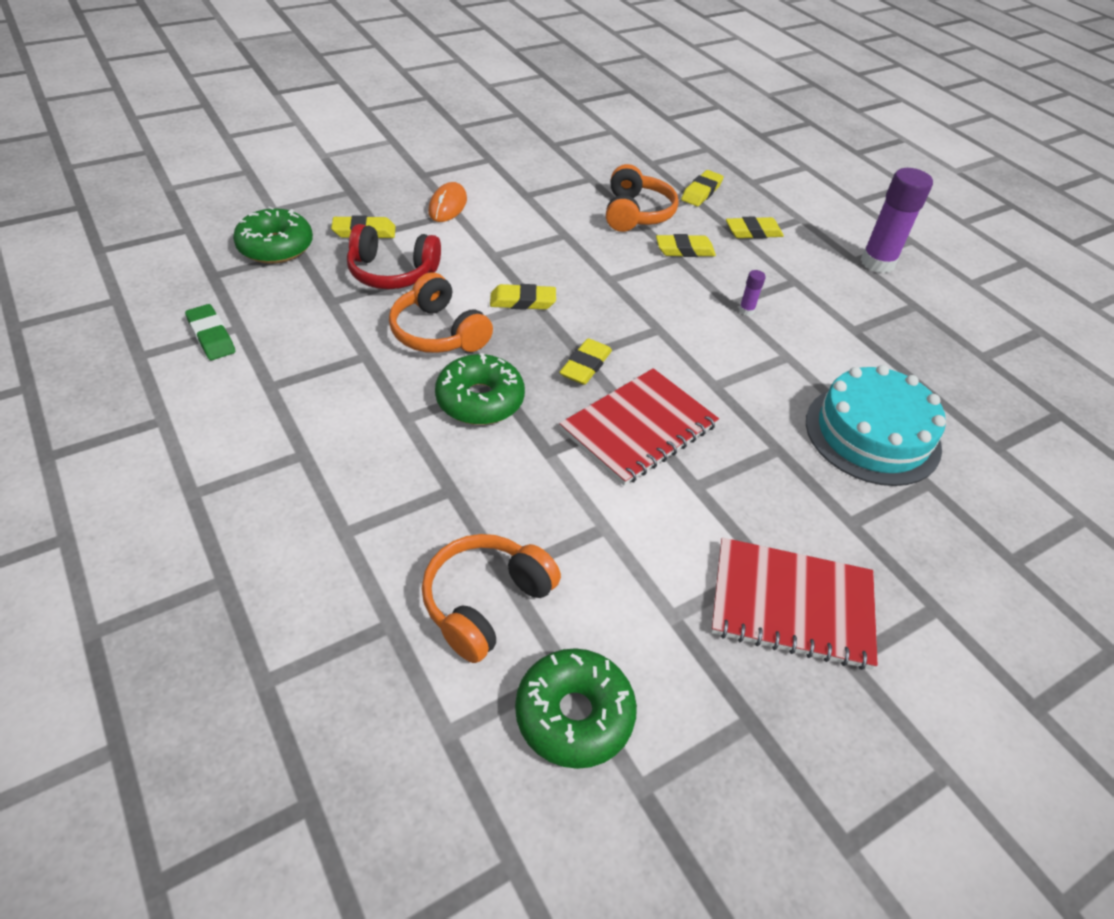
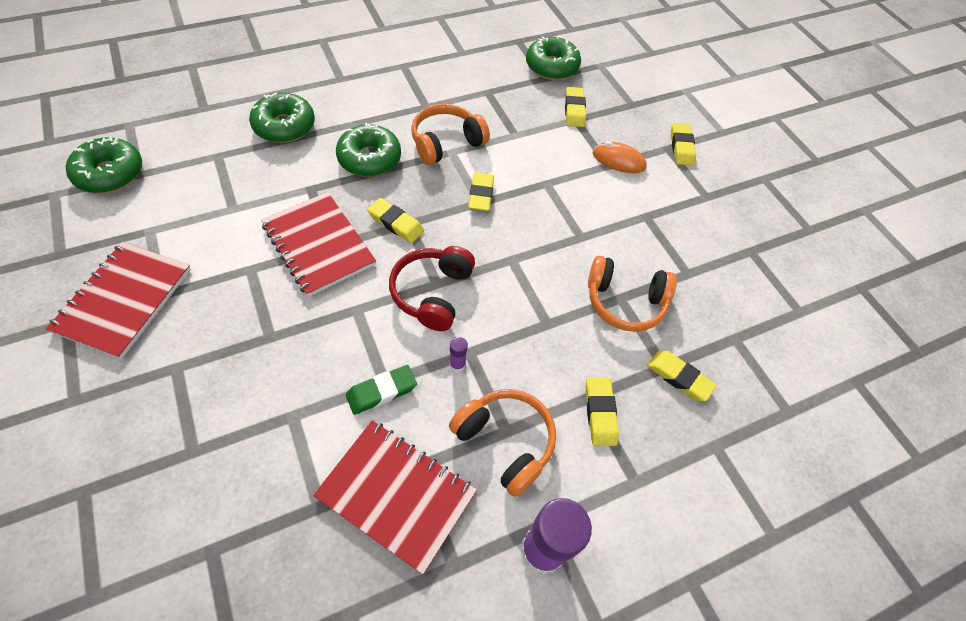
camera: 95 degrees right, 10 degrees up
(211, 336) = (453, 42): green eraser -> green eraser (381, 391)
(392, 272) = (521, 123): red headphones -> red headphones (432, 293)
(425, 502) = (284, 126): none -> green donut
(485, 602) = (199, 145): orange headphones -> orange headphones (505, 442)
(684, 250) = (560, 332): yellow eraser -> yellow eraser (681, 147)
(872, 434) = (264, 424): turquoise cake -> none
(883, 339) = (396, 495): none -> red notebook

